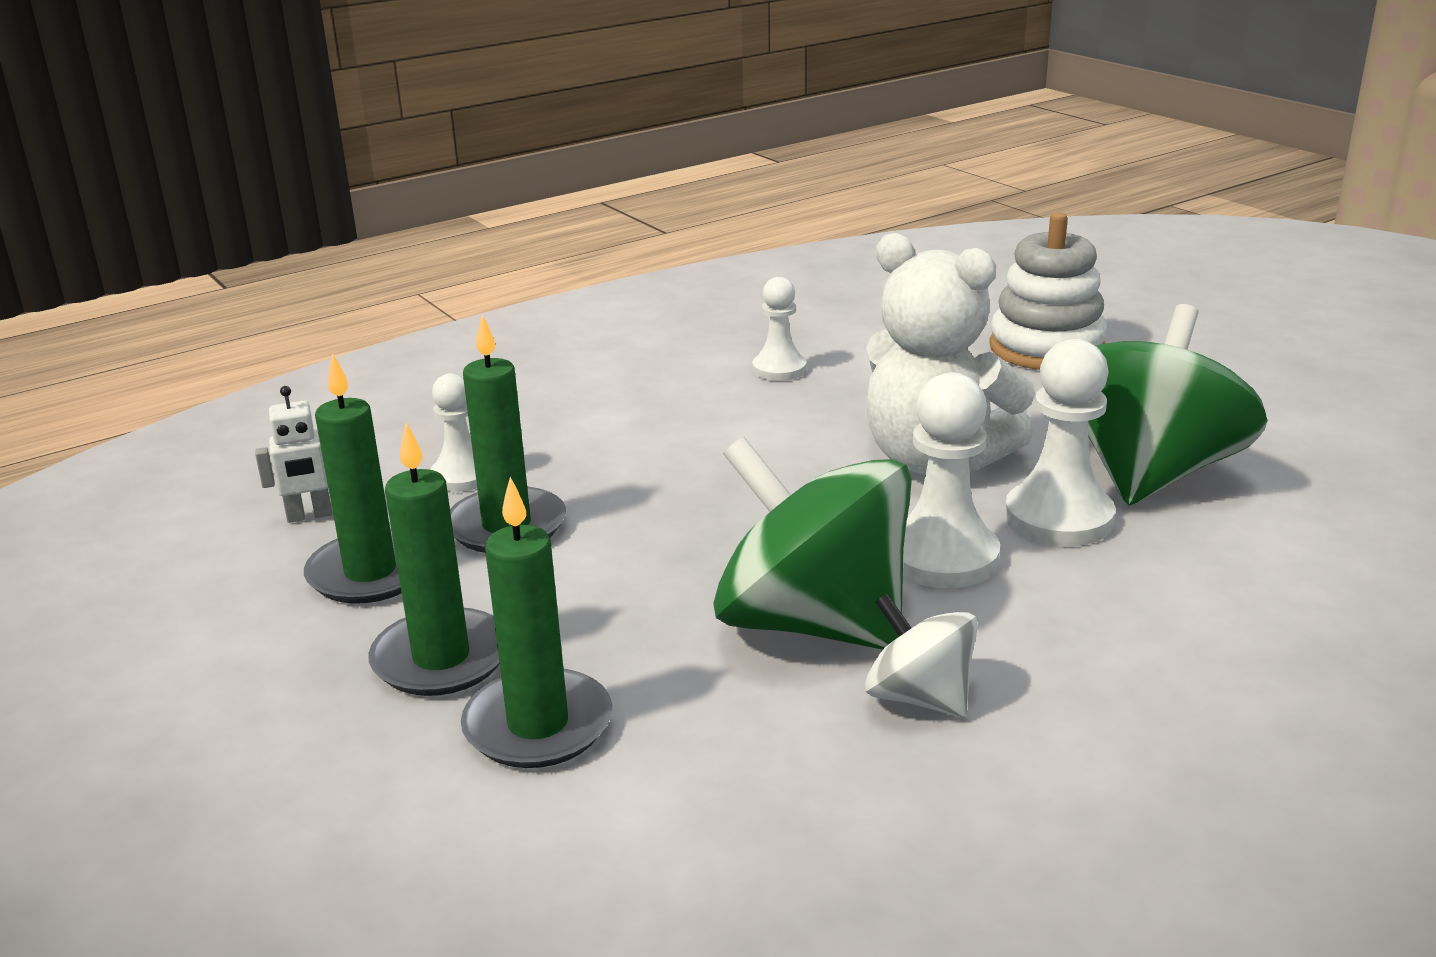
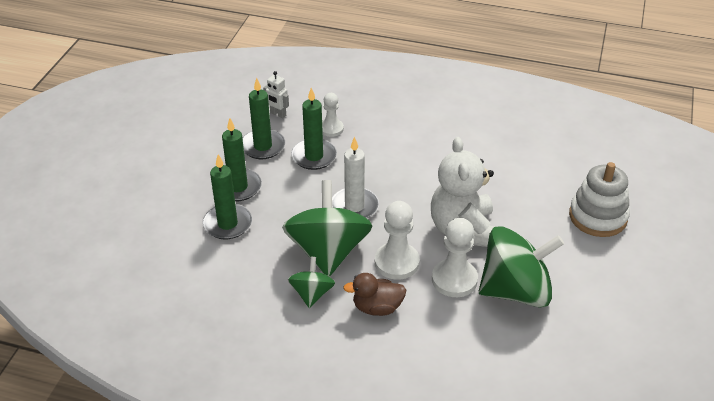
camera: 50 degrees right, 15 degrees up
(722, 540) = (354, 206): none -> white candle
(779, 369) = (488, 155): white pawn -> none
(919, 697) = (312, 294): white spinning top -> green spinning top
(1049, 631) = (377, 307): none -> brown duck

